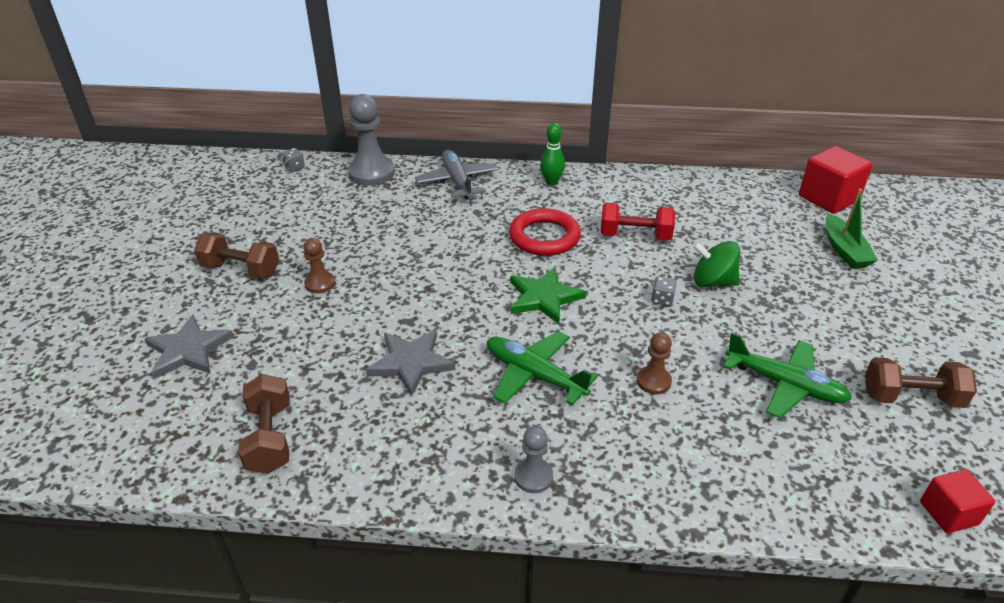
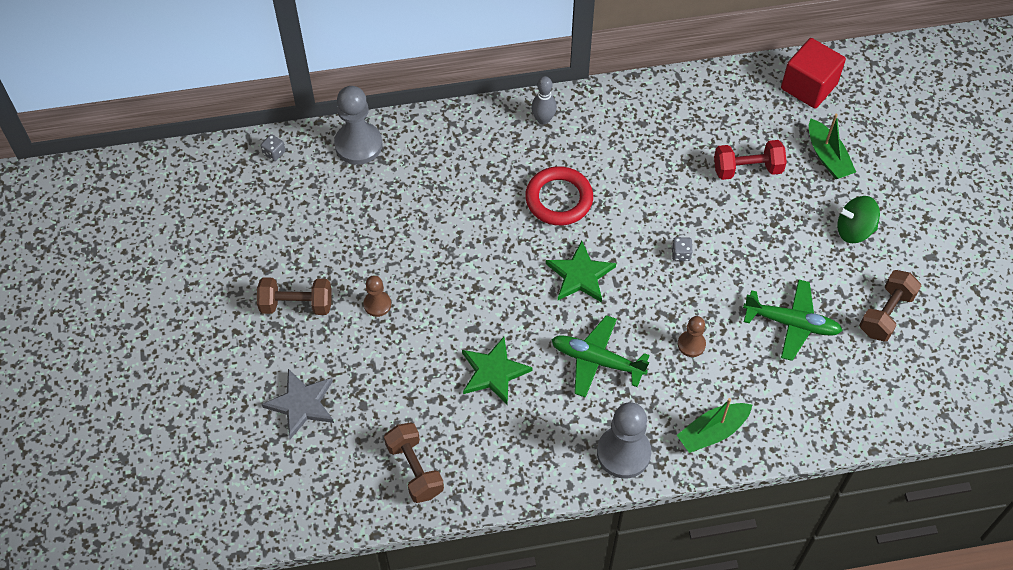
camera: 15 degrees left, 20 degrees up
(411, 363) = (494, 372): grey star -> green star
(457, 181) = (450, 138): grey plane -> none
(533, 477) = (623, 453): grey pawn -> grey pawn, size x1.85
(551, 182) = (543, 119): green bowling pin -> grey bowling pin
(635, 236) = (641, 179): red dumbbell -> red dumbbell (747, 169)
(658, 478) = (712, 432): none -> green boat
(712, 282) = (719, 223): green spinning top -> green spinning top (854, 230)
(911, 398) = (886, 314): brown dumbbell -> brown dumbbell turned 45 degrees counterclockwise
(948, 513) = (911, 411): red cube -> none

